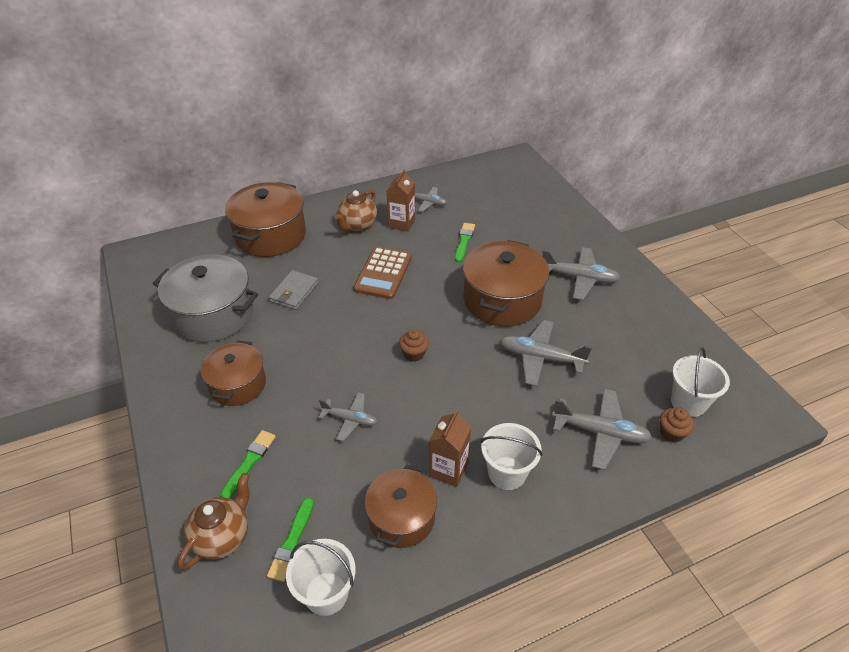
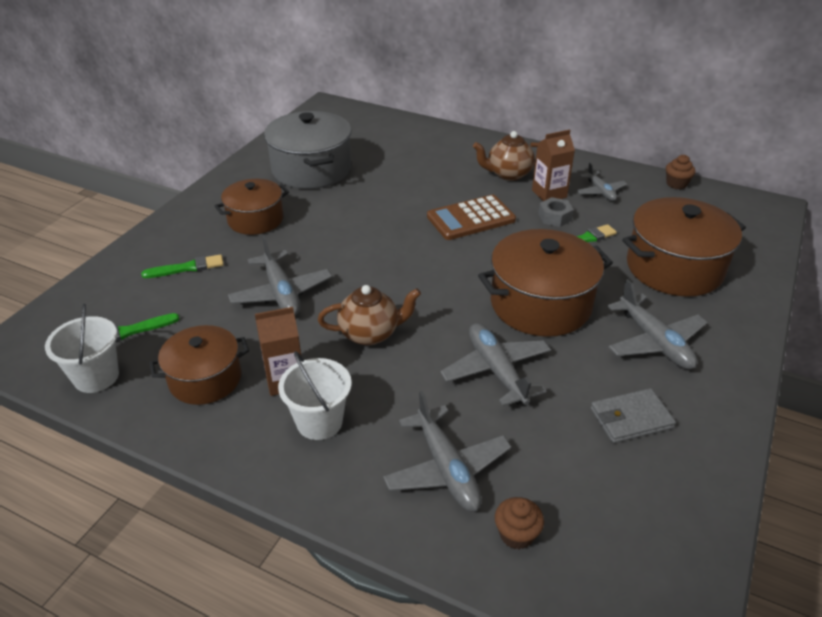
camera: 50 degrees right, 5 degrees down
(222, 537) = (107, 295): brown teapot -> brown teapot (370, 333)
(270, 235) = (430, 144): brown pot -> brown pot (674, 268)
(294, 292) = (384, 189): grey wallet -> grey wallet (631, 418)
(350, 419) = (281, 293): grey plane -> grey plane, size x1.60
(414, 354) = (397, 287): brown cupcake -> brown cupcake (676, 184)
(428, 237) = (554, 217): none -> grey nut
(688, 402) = (584, 530): white bucket -> none

